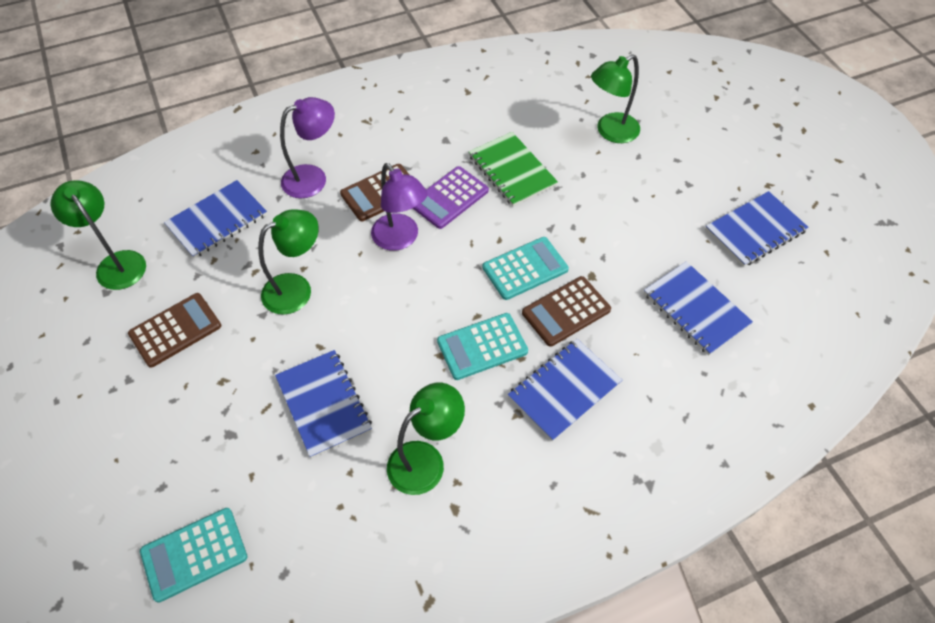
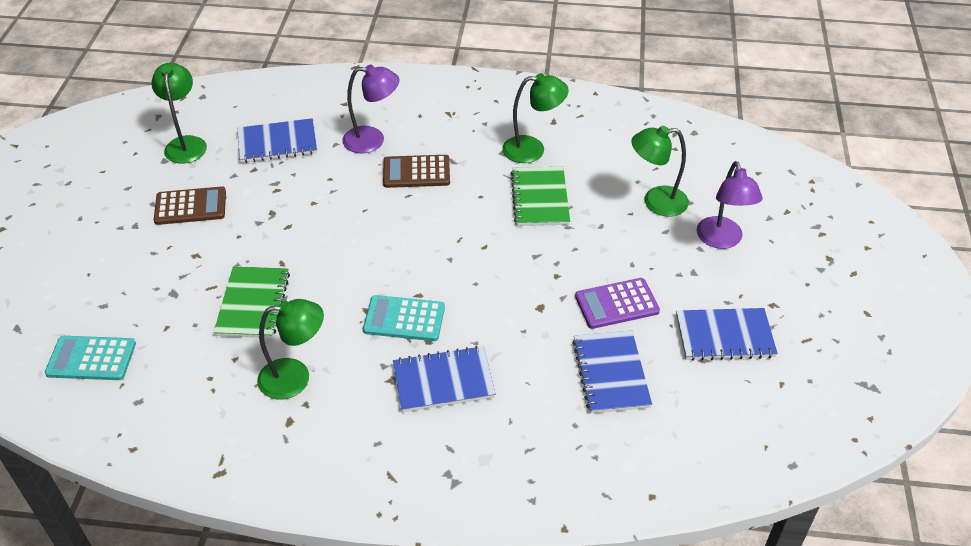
camera: 30 degrees right, 10 degrees down
(296, 289) = (297, 215): green lamp -> green lamp (533, 149)
(323, 404) = (253, 304): blue notebook -> green notebook
(400, 239) = (404, 213): purple lamp -> purple lamp (721, 240)
(449, 198) = (469, 198): purple calculator -> purple calculator (617, 304)
(525, 268) = (487, 277): turquoise calculator -> none
(566, 311) = (495, 324): brown calculator -> none

